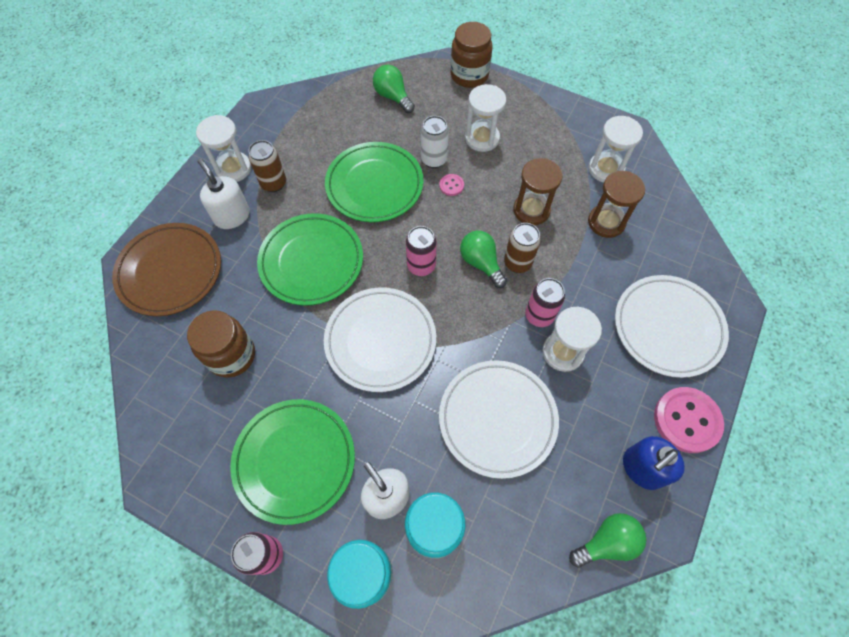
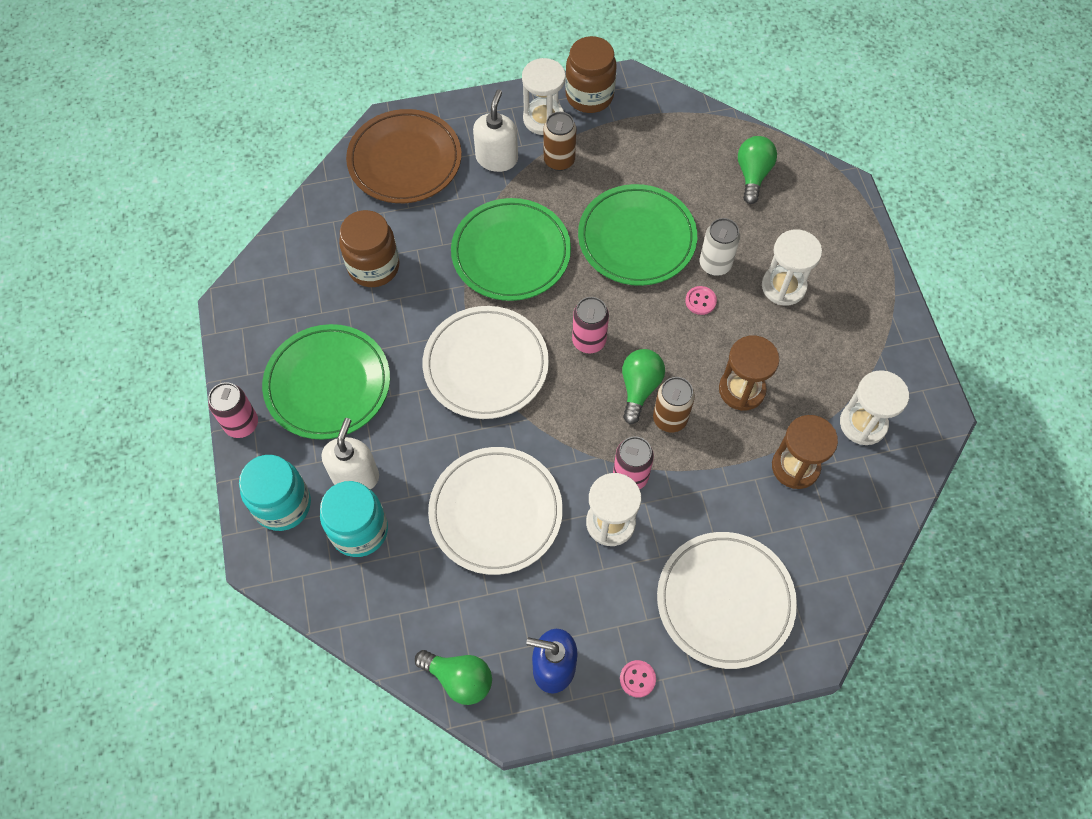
camera: 50 degrees right, 0 degrees up
(469, 75) = (851, 218): brown jar -> brown jar (589, 96)
(686, 420) = (637, 679): pink button -> pink button, size x0.46

